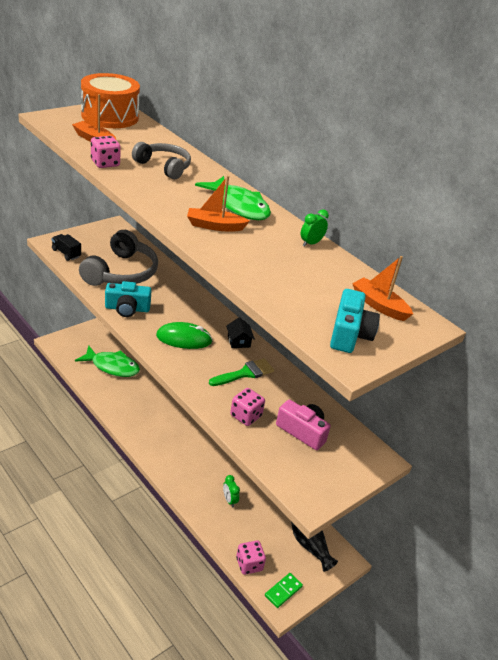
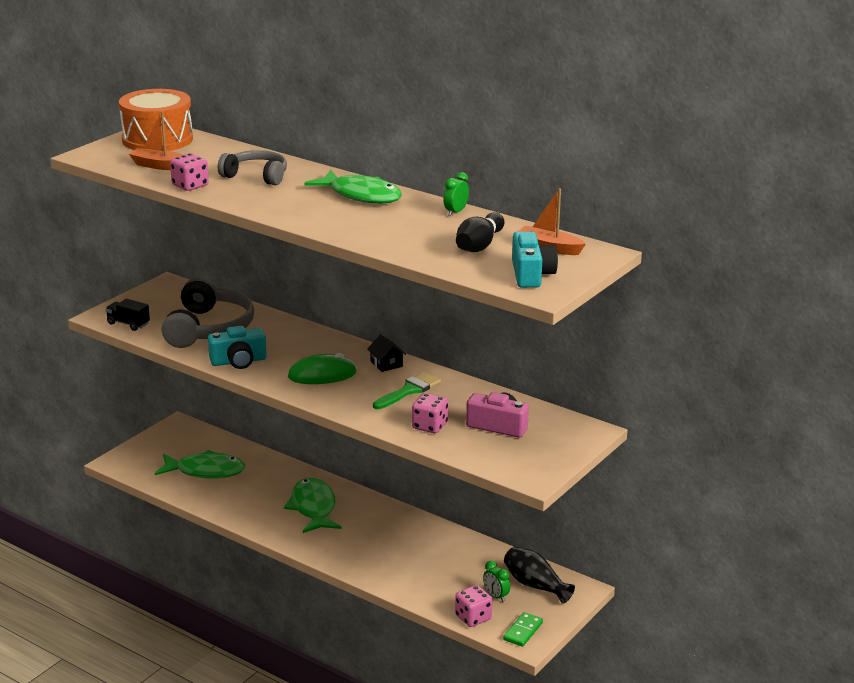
camera: 10 degrees left, 10 degrees down
(172, 420) = (313, 508): none -> green fish
(215, 226) = (348, 217): orange boat -> none
(229, 500) = (422, 567): green clock -> green clock (496, 596)
(315, 286) = (479, 245): none -> black bowling pin

